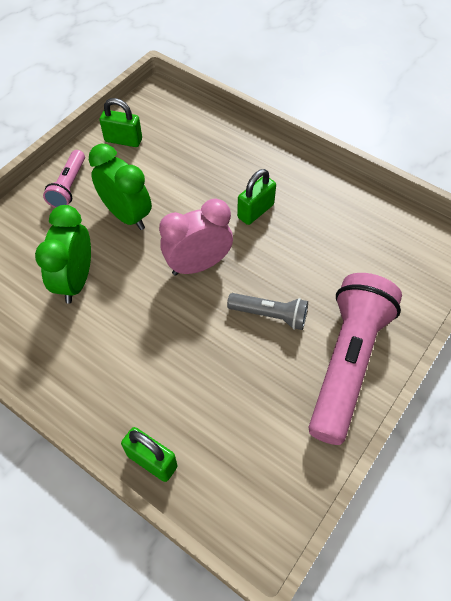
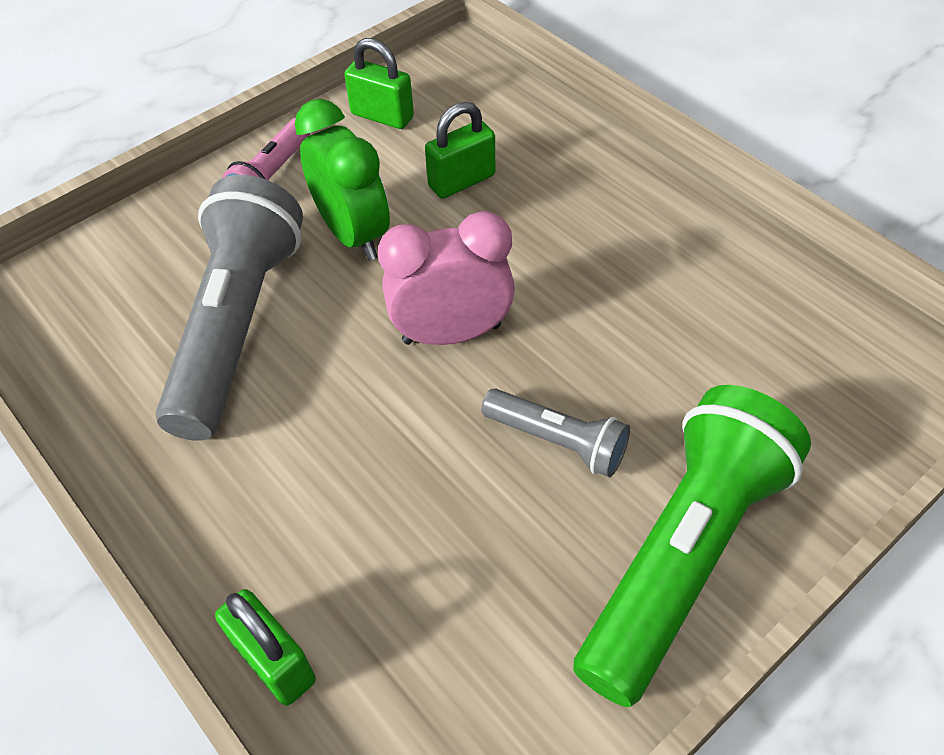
camera: 15 degrees right, 5 degrees down
(76, 281) = (237, 326): green clock -> grey flashlight
(255, 211) = (577, 259): green padlock -> green padlock (462, 181)
(347, 363) = (683, 555): pink flashlight -> green flashlight

